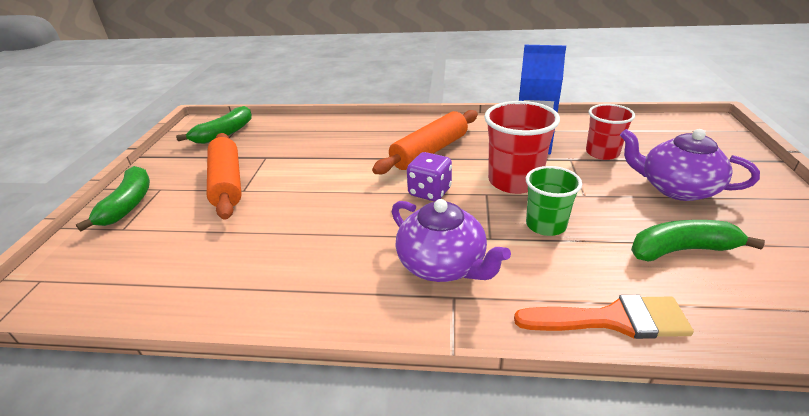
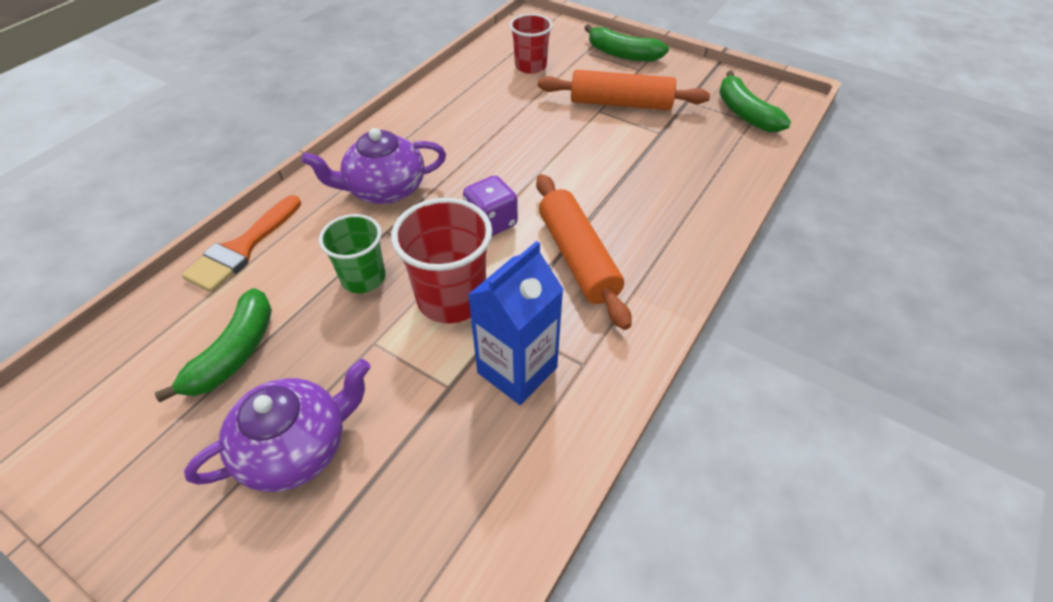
camera: 115 degrees right, 15 degrees up
(602, 153) = (432, 437): red cup -> red cup (530, 66)

